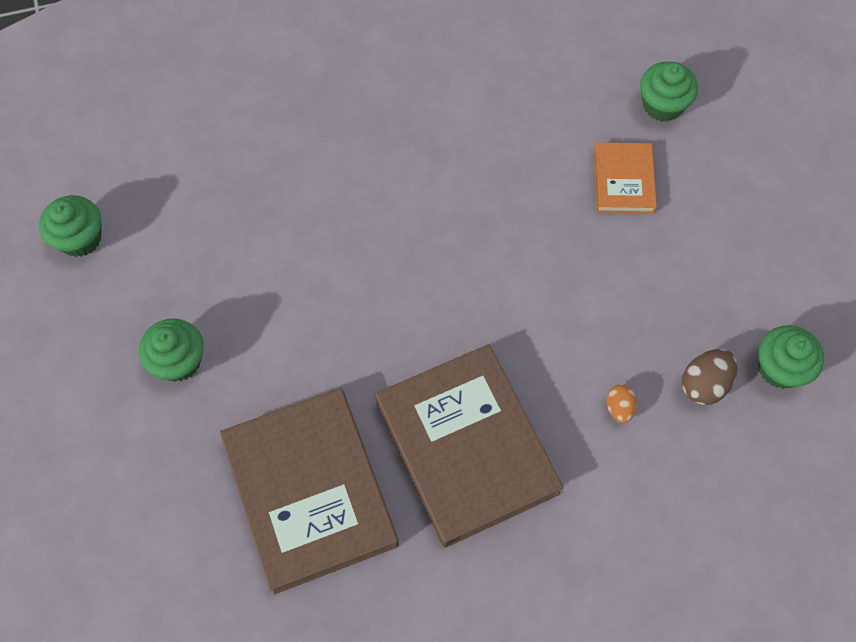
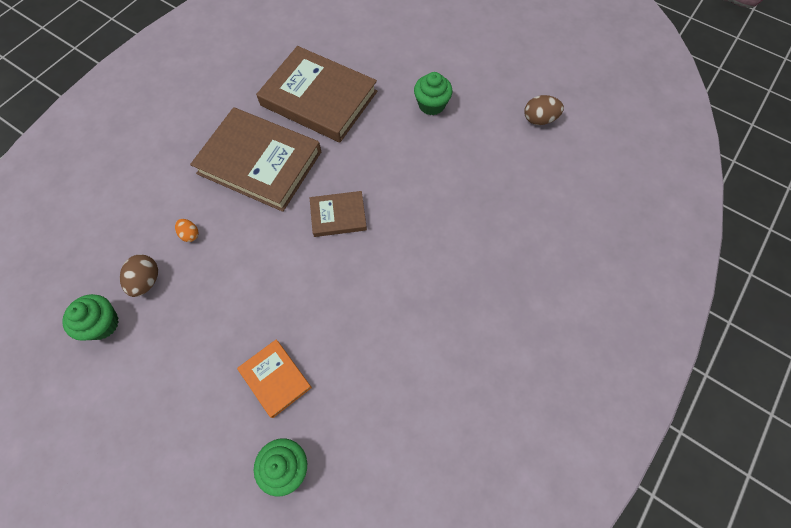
camera: 140 degrees right, 0 degrees up
(80, 238) = (539, 119): green cupcake -> brown egg
(427, 299) = (338, 215): none -> brown book

